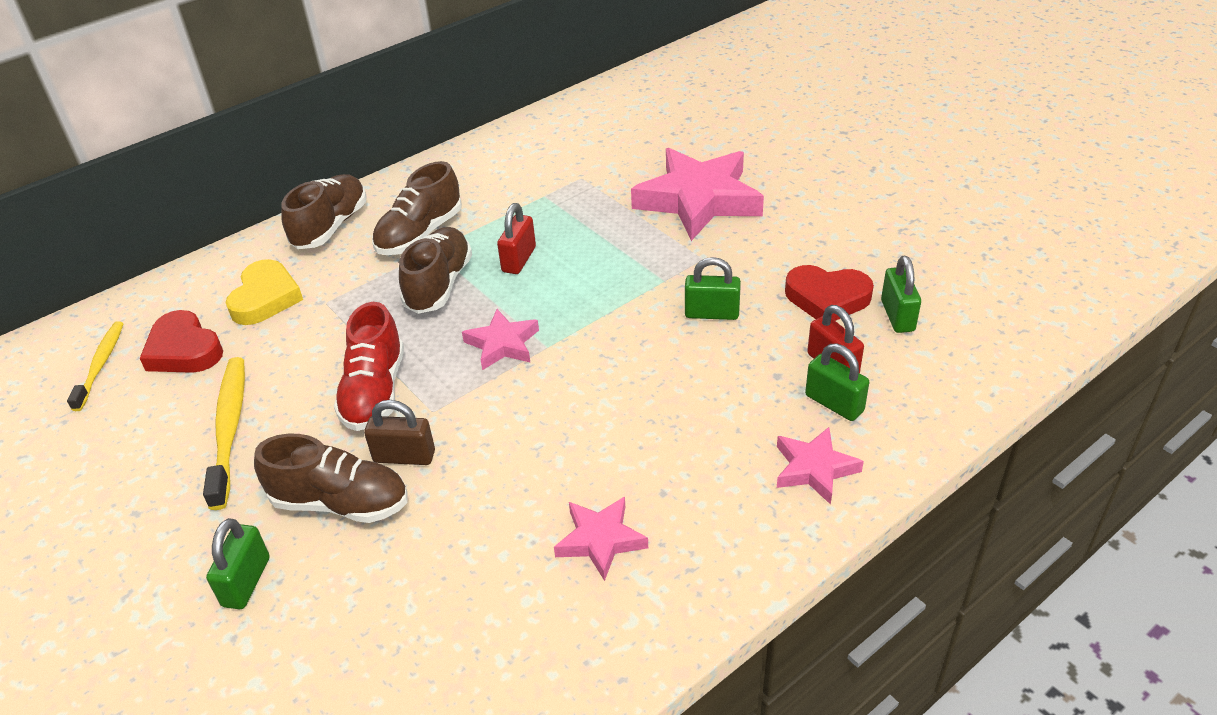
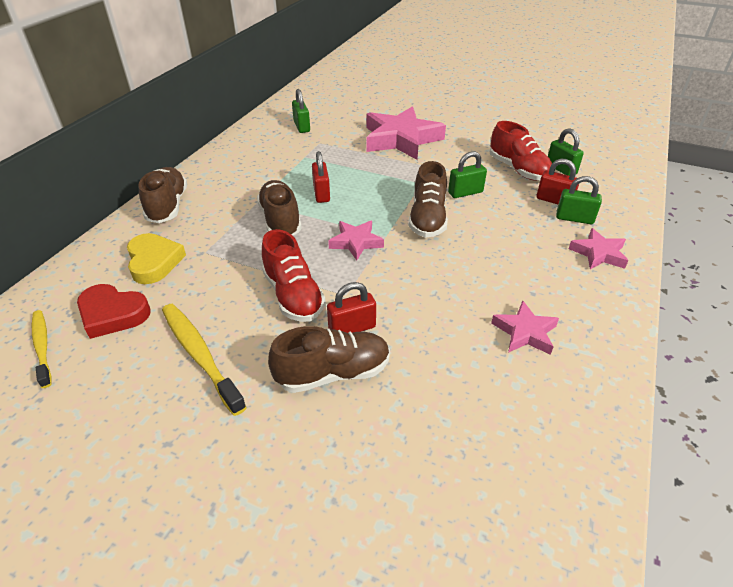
camera: 30 degrees left, 0 degrees up
(246, 582) = (308, 455): green padlock -> green padlock (301, 127)
(404, 456) = (352, 328): brown padlock -> red padlock
(420, 234) = (239, 195): brown shoe -> brown shoe (427, 219)
(827, 298) = (518, 170): red heart -> red shoe

